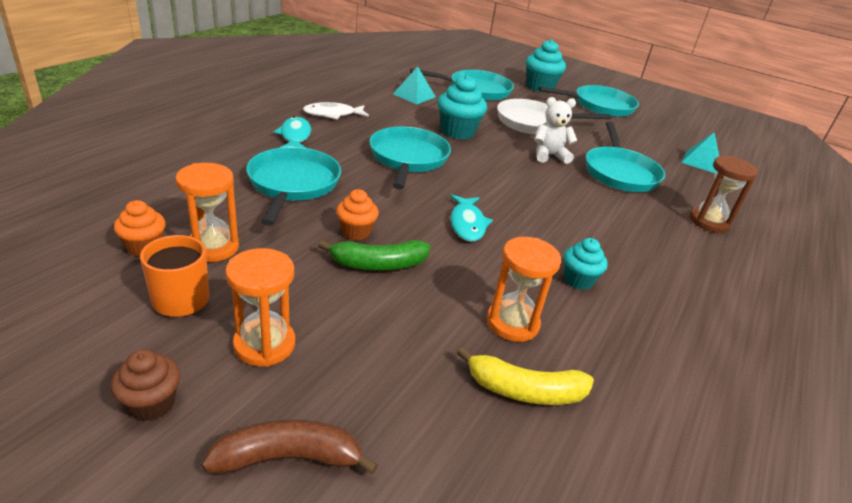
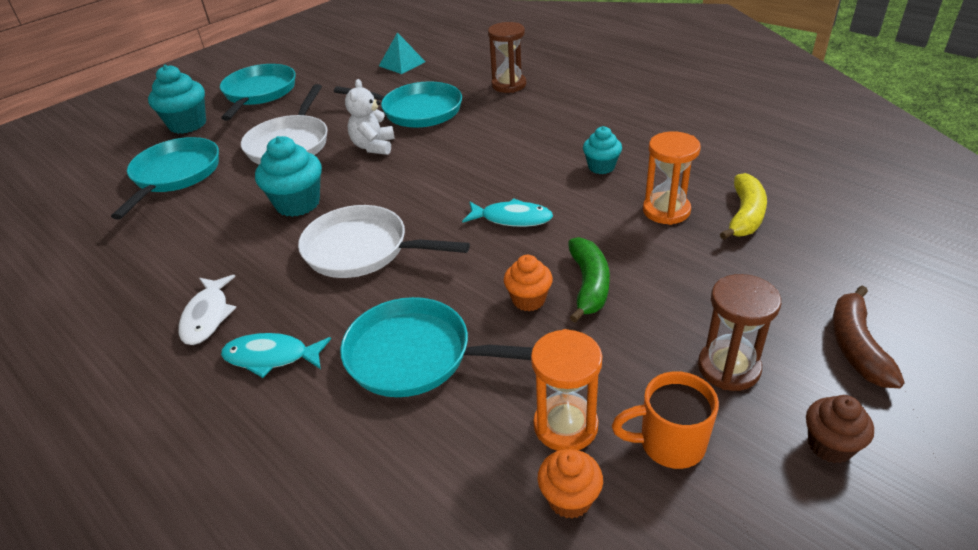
camera: 70 degrees left, 5 degrees up
(264, 344) = (728, 368): orange hourglass -> brown hourglass
(408, 159) = (362, 250): turquoise pan -> white pan
(414, 95) = (170, 231): turquoise pyramid -> none

